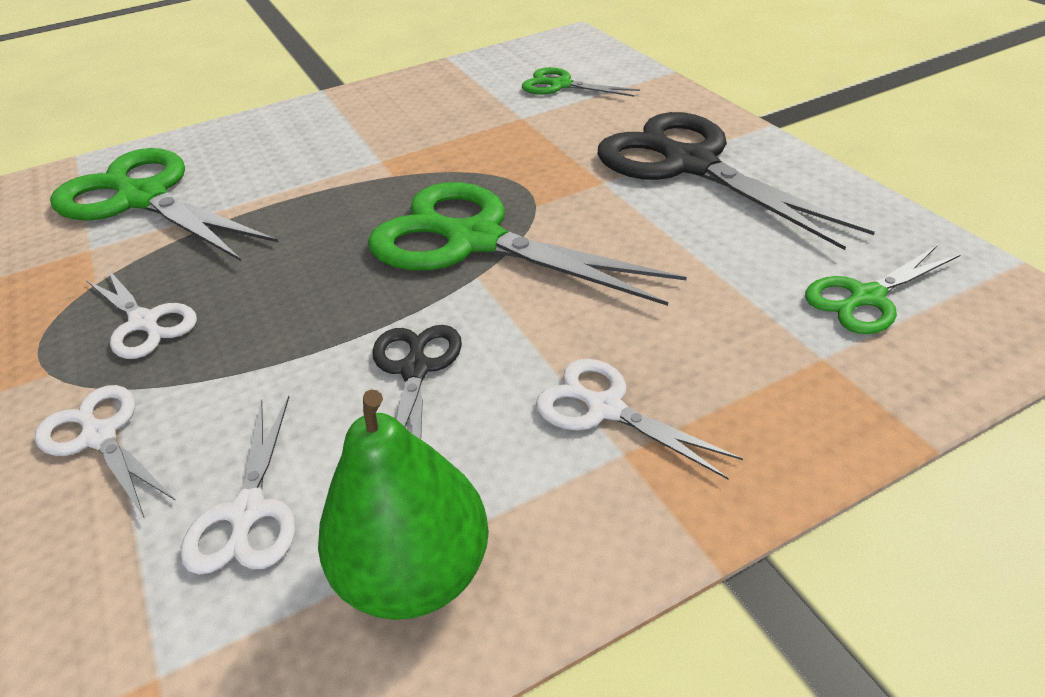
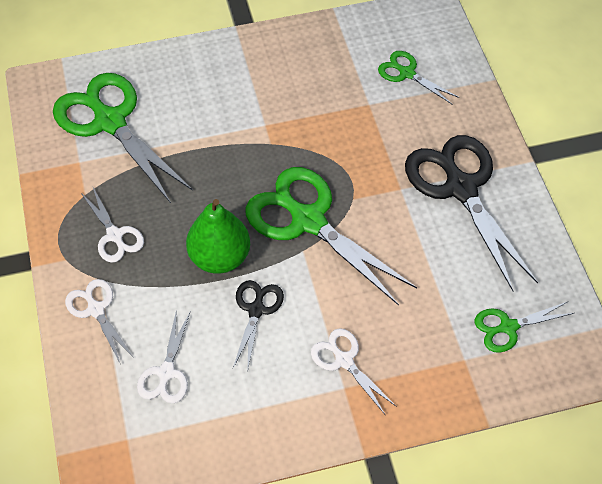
camera: 10 degrees right, 15 degrees up
(416, 572) = (236, 422): green pear -> green pear (220, 257)

